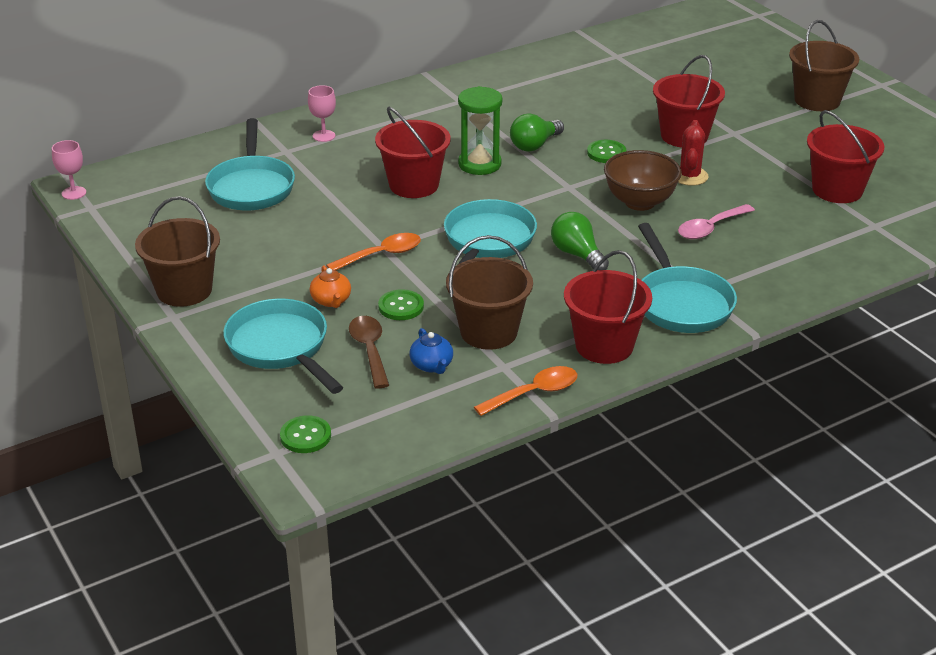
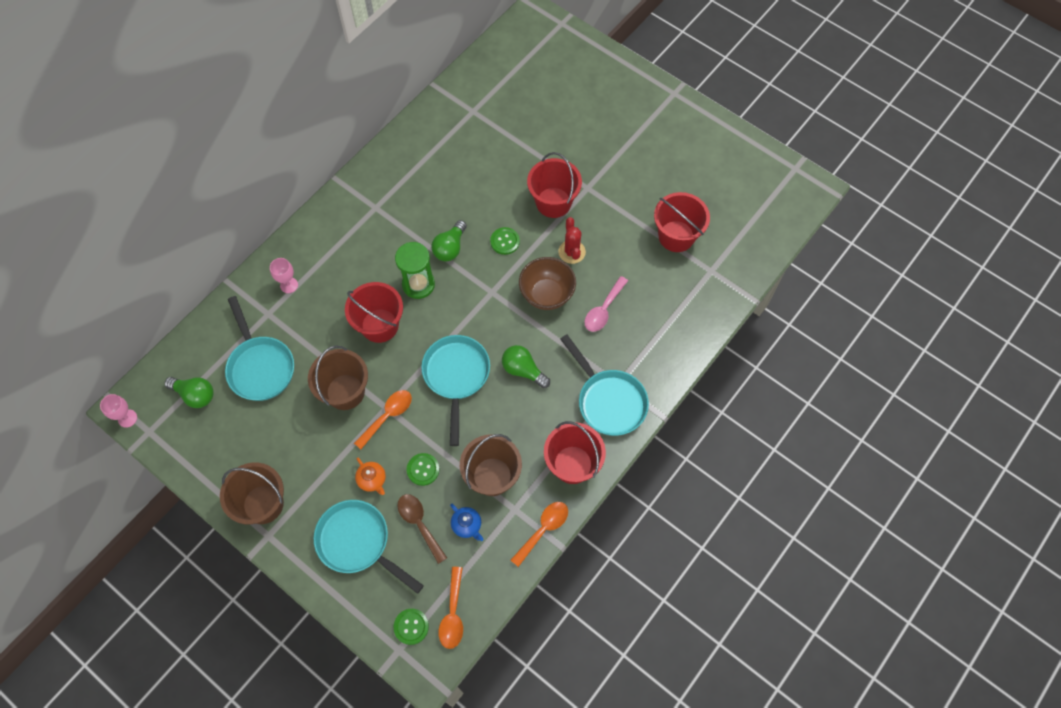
camera: 20 degrees left, 30 degrees up
(162, 192) = (195, 395): none -> green light bulb
(368, 438) = (453, 614): none -> orange spoon
(817, 100) = (634, 127): brown bucket -> brown bucket (345, 392)

